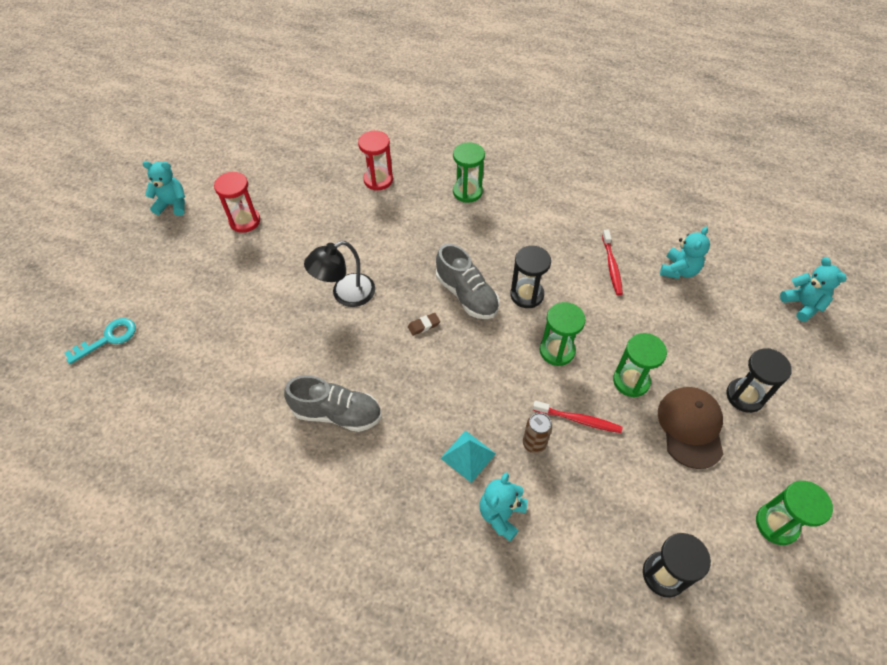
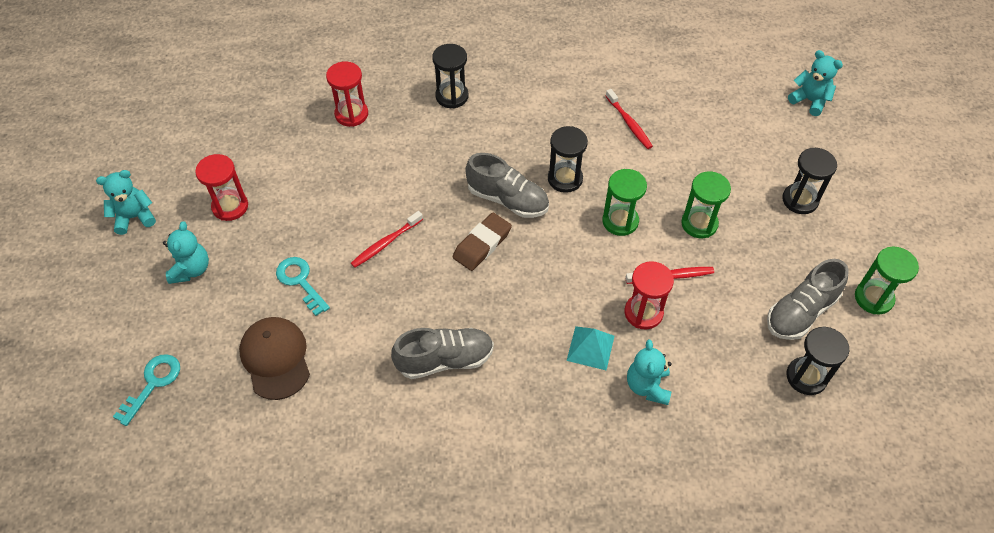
camera: 25 degrees left, 0 degrees up
(261, 300) = (300, 282): none -> turquoise key
(345, 294) = (386, 243): black lamp -> red toothbrush
(424, 325) = (482, 244): brown eraser -> brown eraser, size x1.91
(467, 192) = (452, 96): green hourglass -> black hourglass
(534, 443) = (643, 313): brown can -> red hourglass
(679, 270) = (691, 106): turquoise teddy bear -> turquoise teddy bear (191, 269)
(690, 427) = (769, 245): brown cap -> brown cap (275, 358)
(690, 506) = (800, 312): none -> grey shoe

